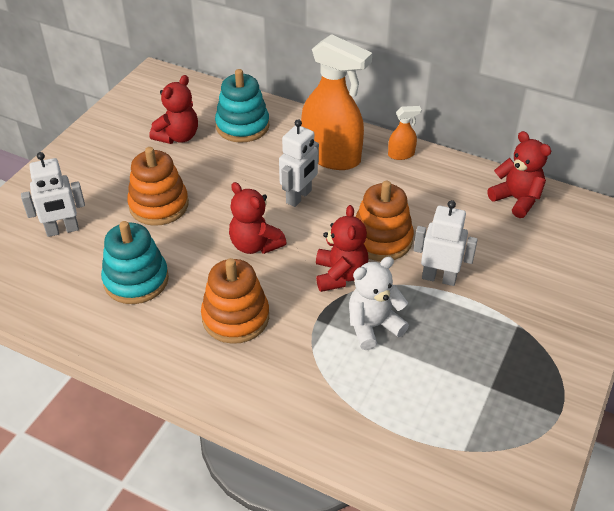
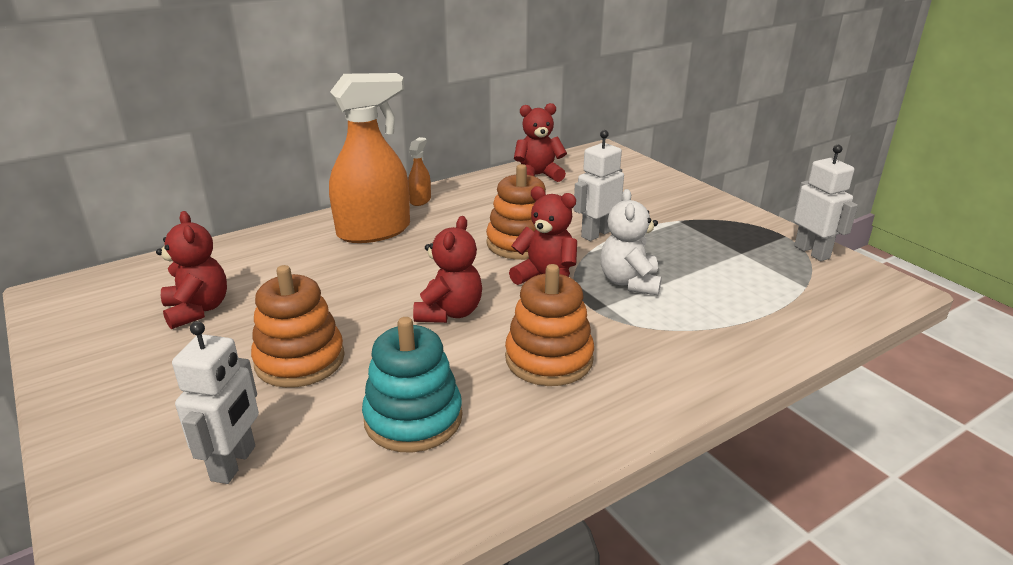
camera: 60 degrees left, 15 degrees down
(242, 126) = (250, 264): turquoise stacking toy -> none
(255, 245) = (449, 313): red teddy bear -> red teddy bear turned 60 degrees counterclockwise
(299, 197) = (409, 265): white robot -> white robot (812, 252)

